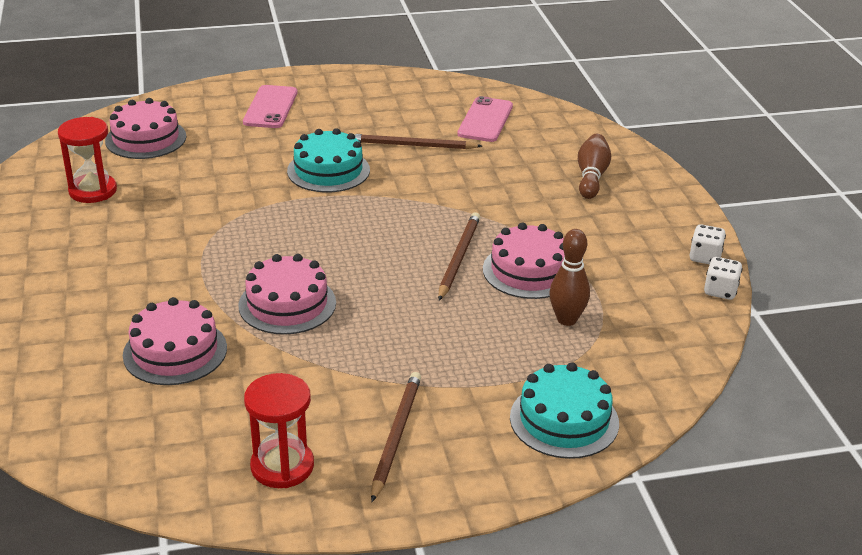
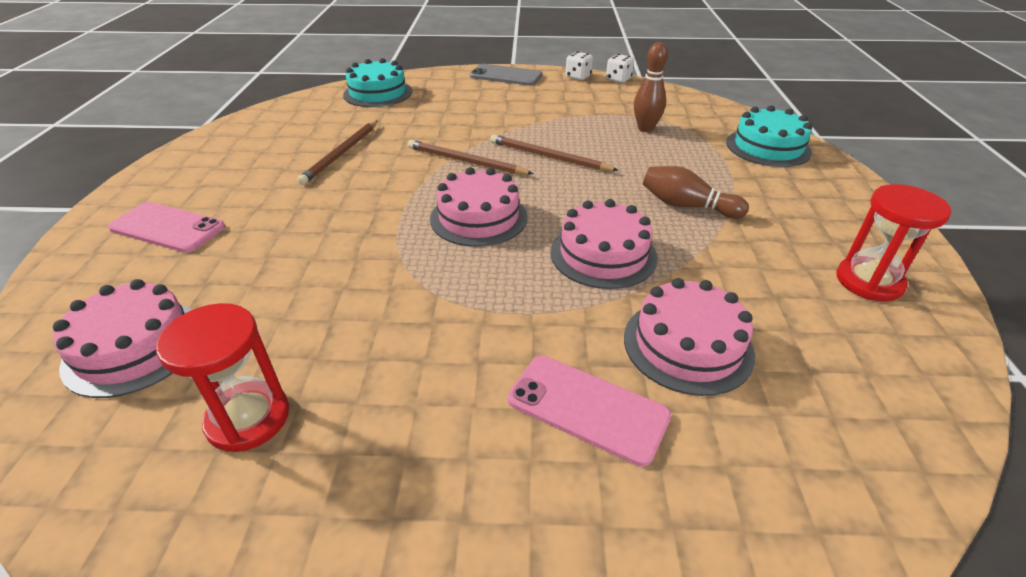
camera: 75 degrees left, 5 degrees up
(328, 170) = (353, 203): turquoise cake -> turquoise cake (378, 93)
(396, 436) = (805, 216): brown pencil -> brown pencil (465, 161)
(485, 120) = (327, 116): pink phone -> pink phone (587, 408)
(529, 271) = (577, 132): pink cake -> pink cake (478, 217)
(591, 177) = (453, 92): brown bowling pin -> brown bowling pin (687, 206)
(667, 203) = (506, 76): none -> grey phone

